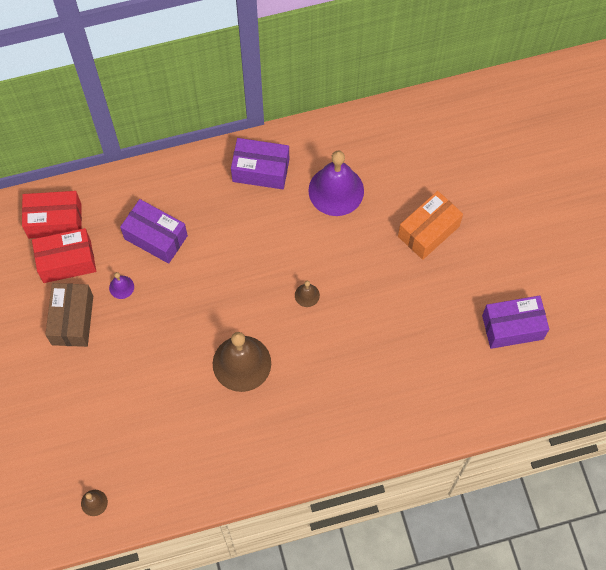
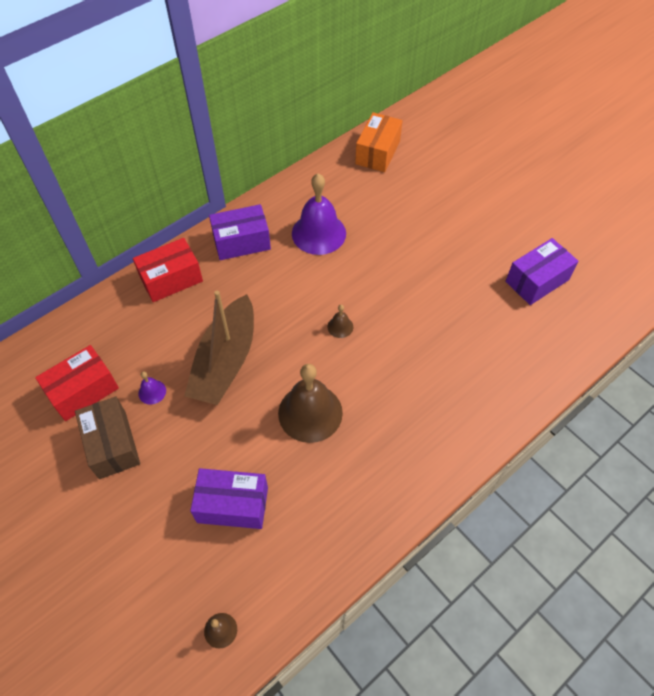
camera: 25 degrees left, 10 degrees down
(55, 221) = (55, 358): red box -> red box (171, 279)
(156, 237) = (167, 334): purple box -> purple box (232, 504)
(193, 285) = (226, 361): none -> brown boat
(428, 231) = (418, 234): orange box -> orange box (377, 152)

